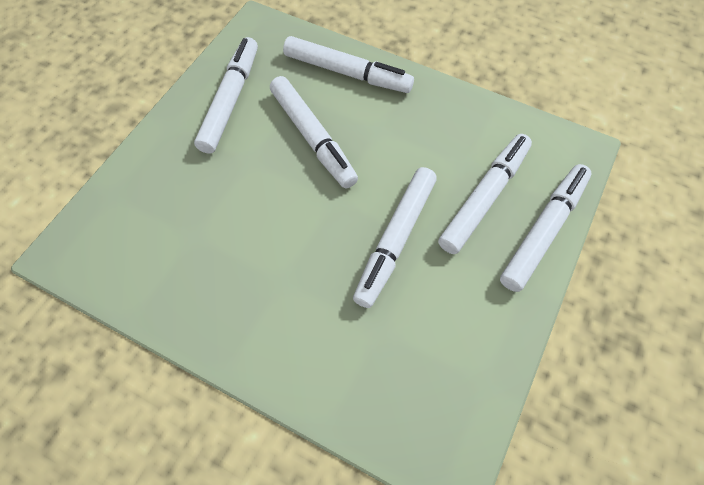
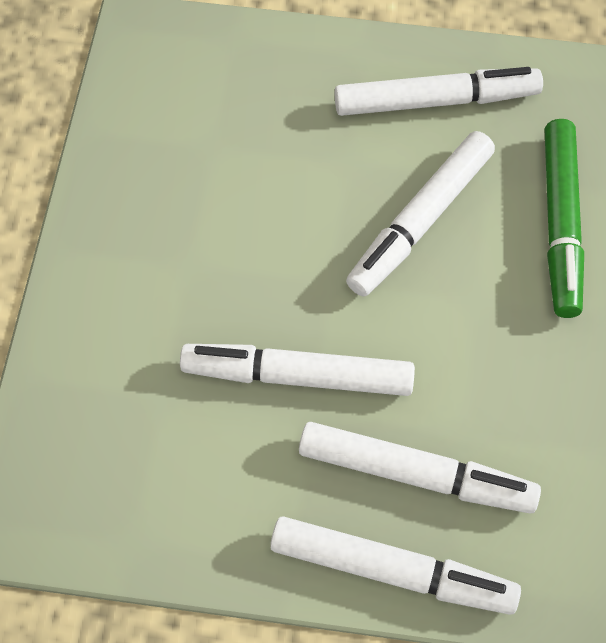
camera: 70 degrees right, 0 degrees up
(347, 72) = (560, 224): white marker -> green marker

